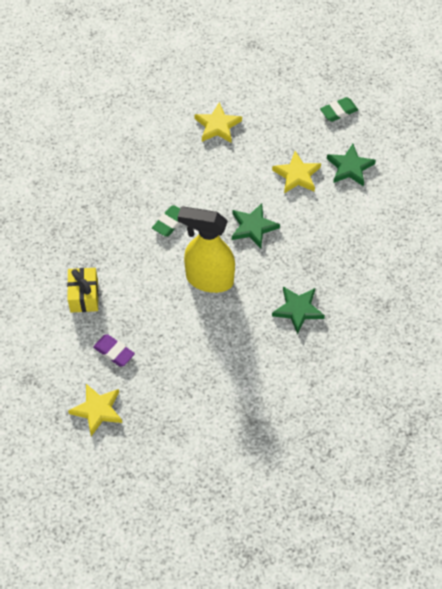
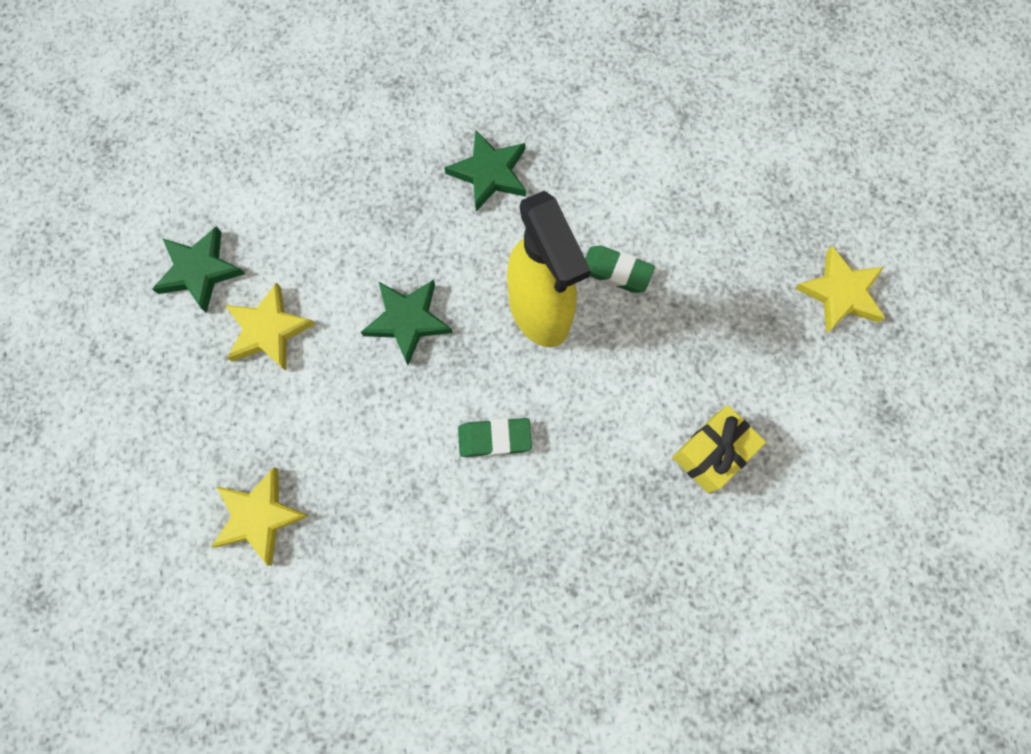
camera: 130 degrees left, 15 degrees up
(114, 352) = (750, 341): purple eraser -> none
(338, 111) = (98, 359): green eraser -> green eraser (616, 271)

